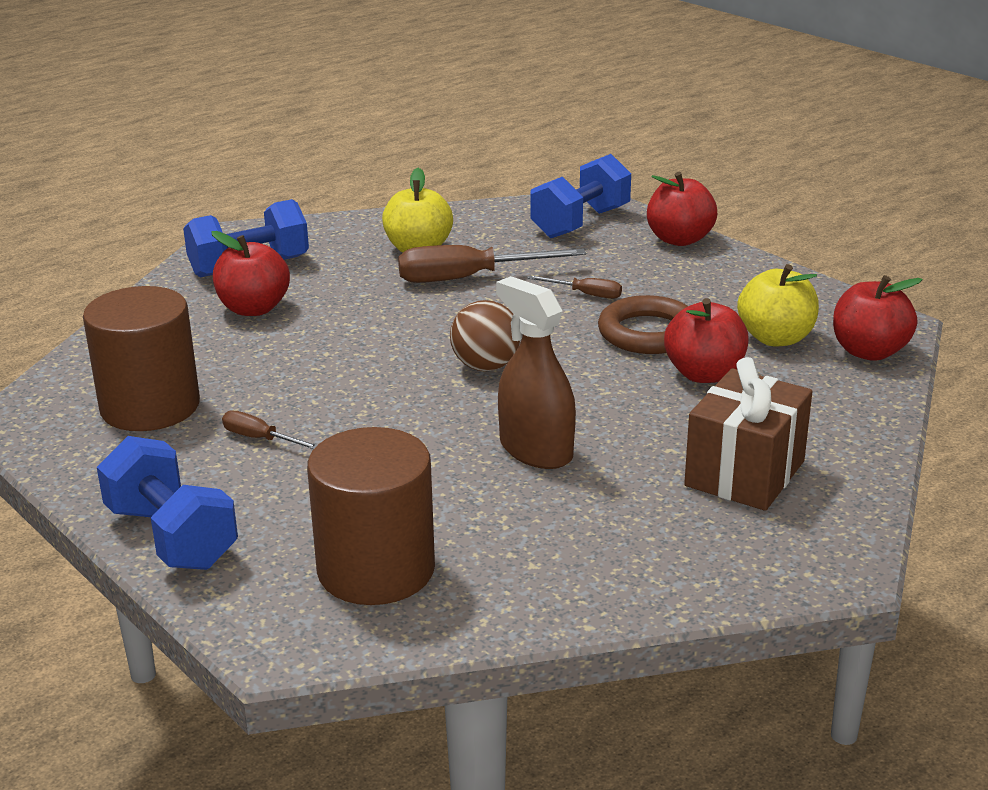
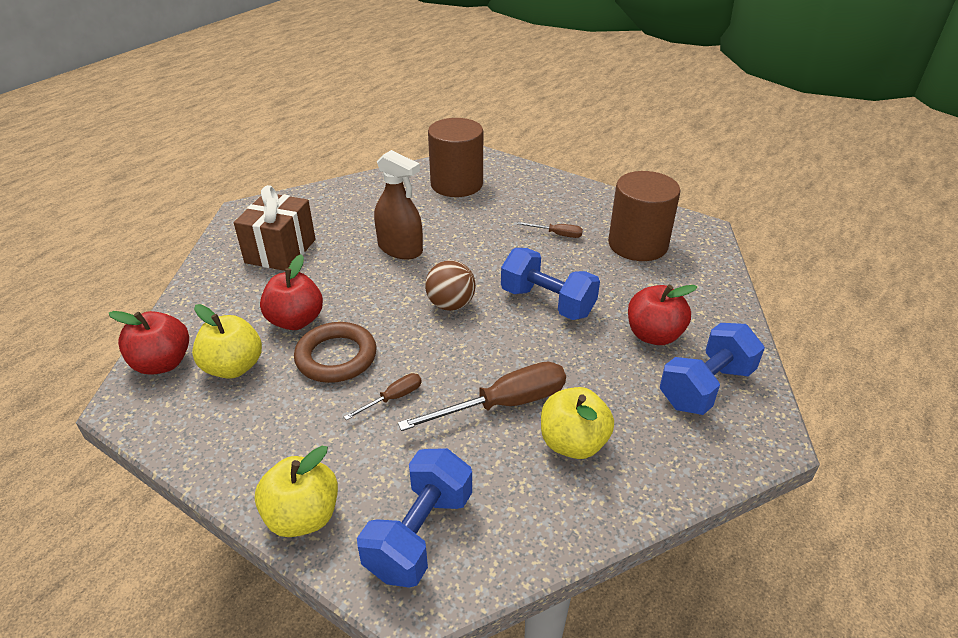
camera: 165 degrees right, 10 degrees up
(171, 537) = (556, 185): blue dumbbell -> blue dumbbell (547, 302)
(585, 294) = (393, 398): brown screwdriver -> brown screwdriver turned 135 degrees clockwise
(679, 239) = (303, 516): red apple -> yellow apple

